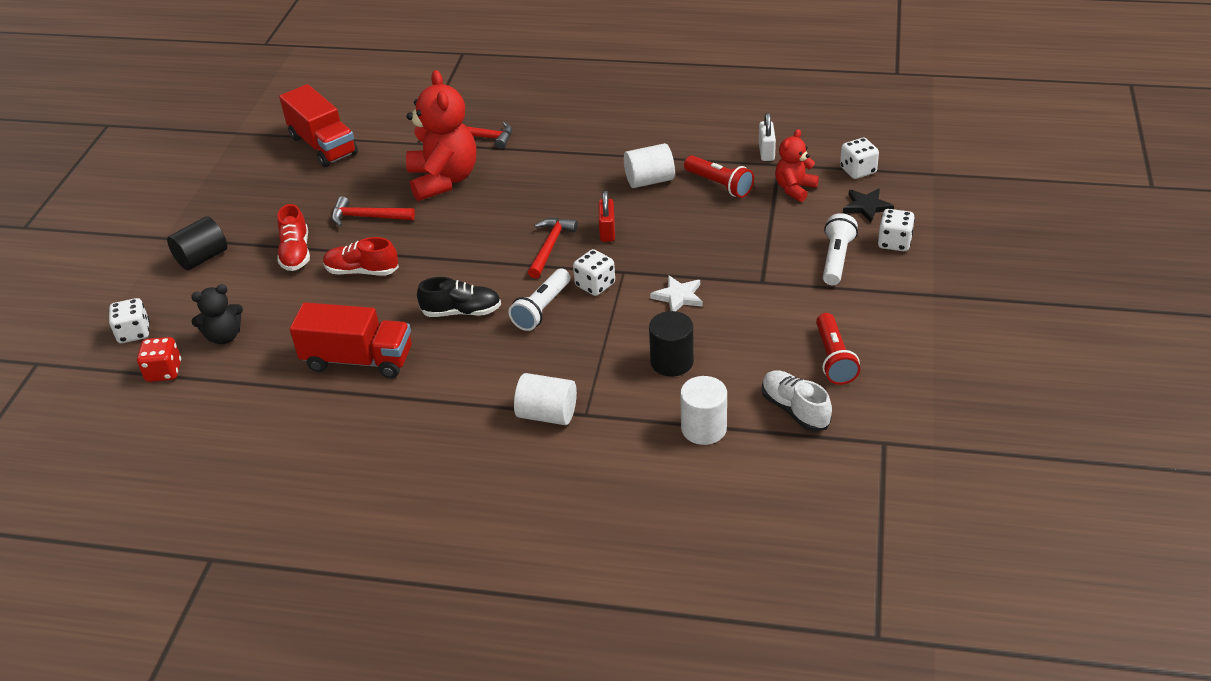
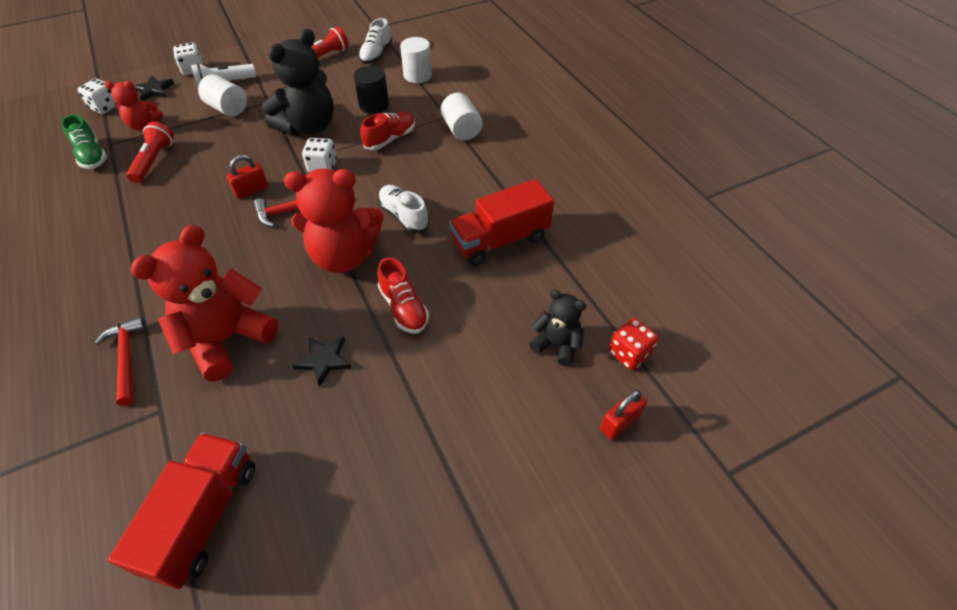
camera: 130 degrees left, 10 degrees up
(134, 333) = (619, 423): white dice -> red padlock
(202, 258) = (484, 462): black cylinder -> none
(296, 253) = (416, 379): red shoe -> red shoe (390, 139)
(358, 360) = (500, 240): red truck -> red truck turned 90 degrees counterclockwise
(367, 217) = (324, 360): red hammer -> black star
(456, 259) = (344, 256): none -> red teddy bear
(462, 312) = (404, 216): black shoe -> white shoe
(542, 309) = (368, 178): white flashlight -> none
(649, 180) = (164, 199): white cylinder -> white cylinder (228, 108)
(678, 296) = (308, 127): white star -> black teddy bear
(766, 152) = (92, 156): white padlock -> green shoe

